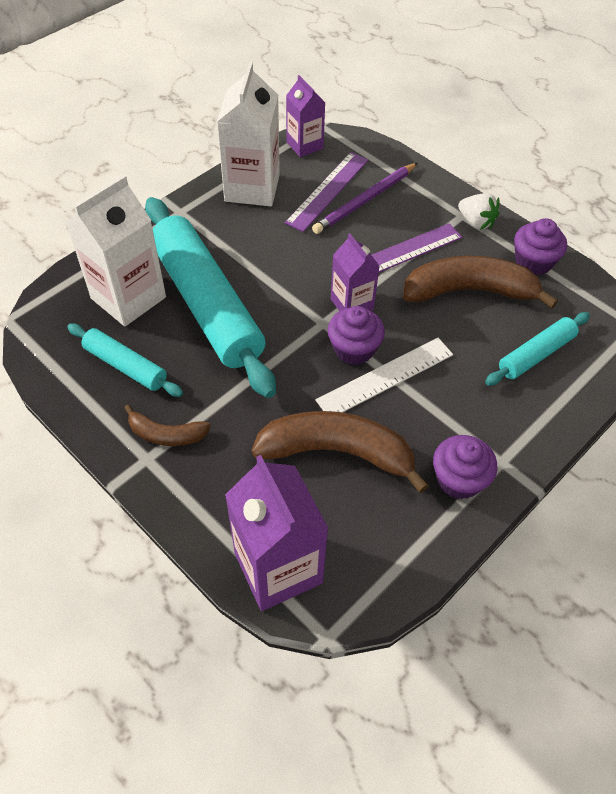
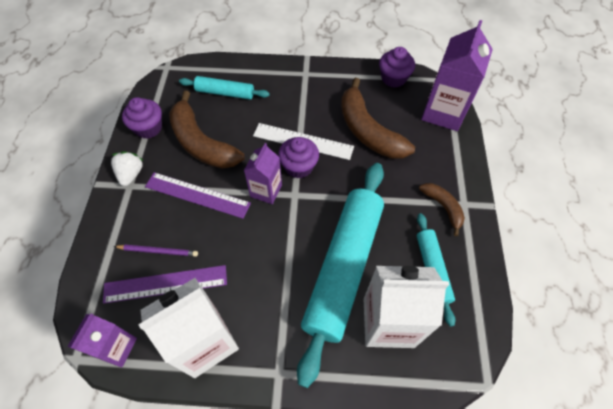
camera: 130 degrees left, 5 degrees up
(365, 201) = (158, 251): purple pencil -> purple pencil, size x0.63
(459, 479) = (331, 82): purple cupcake -> purple cupcake (393, 78)

